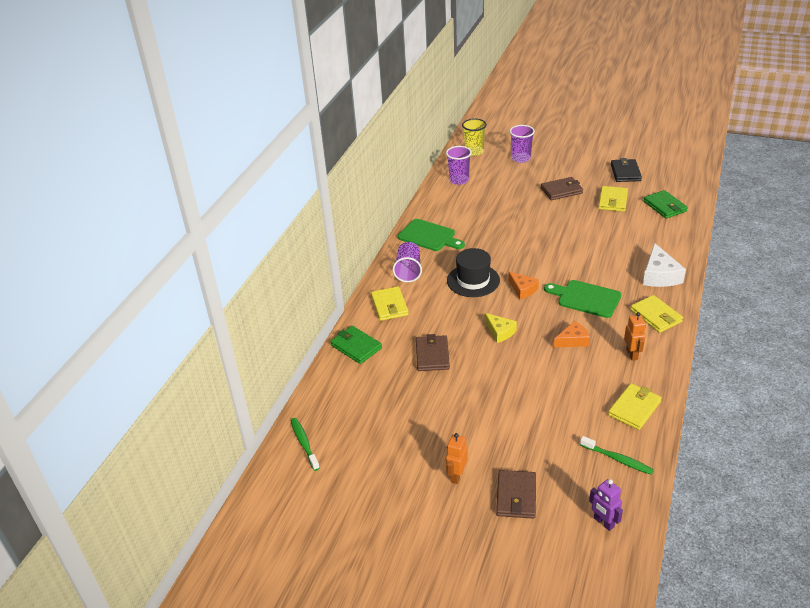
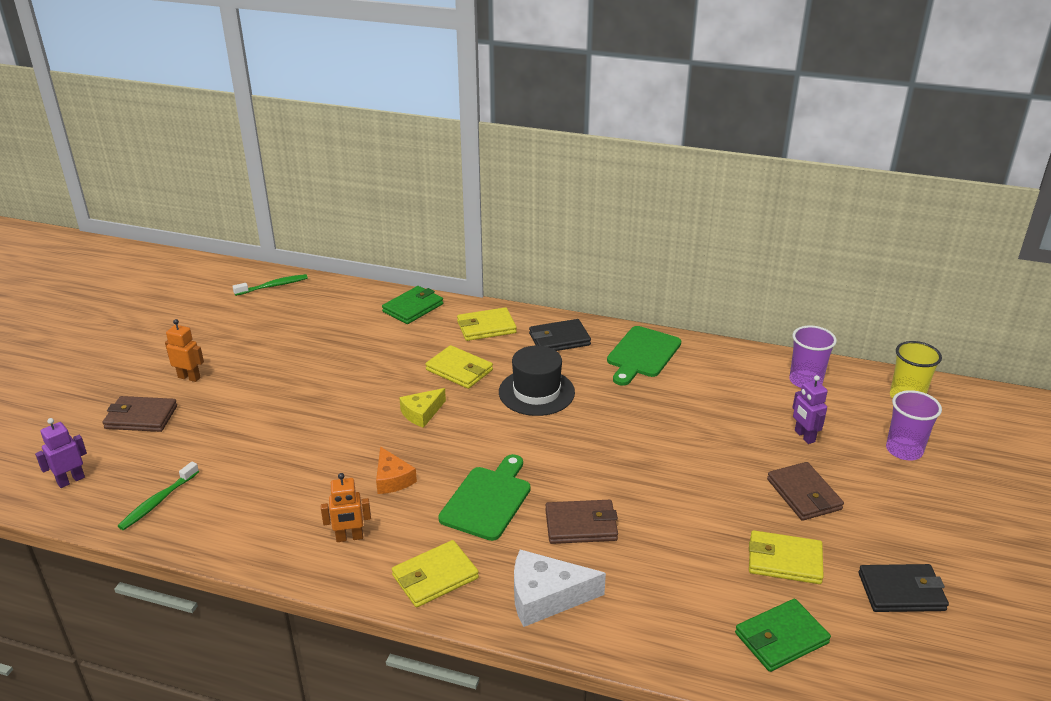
camera: 85 degrees right, 5 degrees down
(408, 271) = (559, 339): purple cup -> black wallet
(432, 355) = (387, 360): brown wallet -> brown wallet (581, 525)
(512, 186) = (804, 436): none -> purple robot
(522, 289) = (513, 437): orange cheese -> none
(634, 408) = (239, 527): yellow wallet -> yellow wallet (459, 370)

